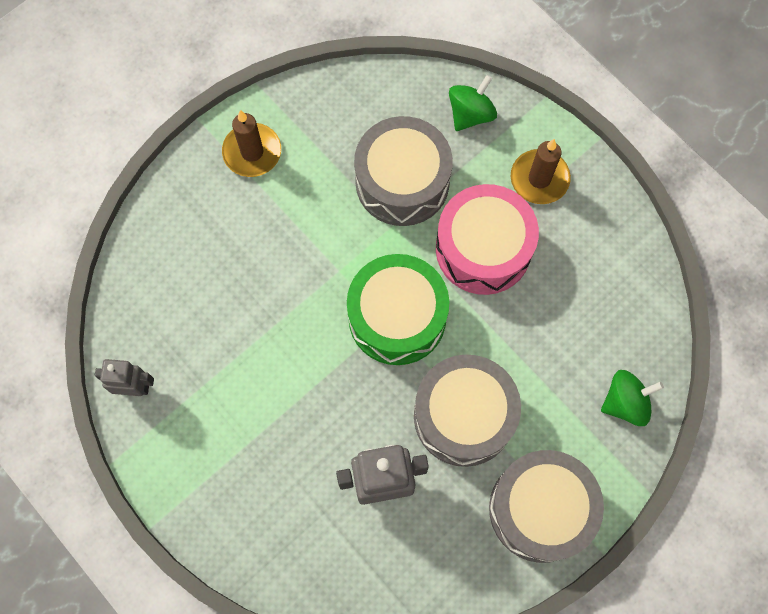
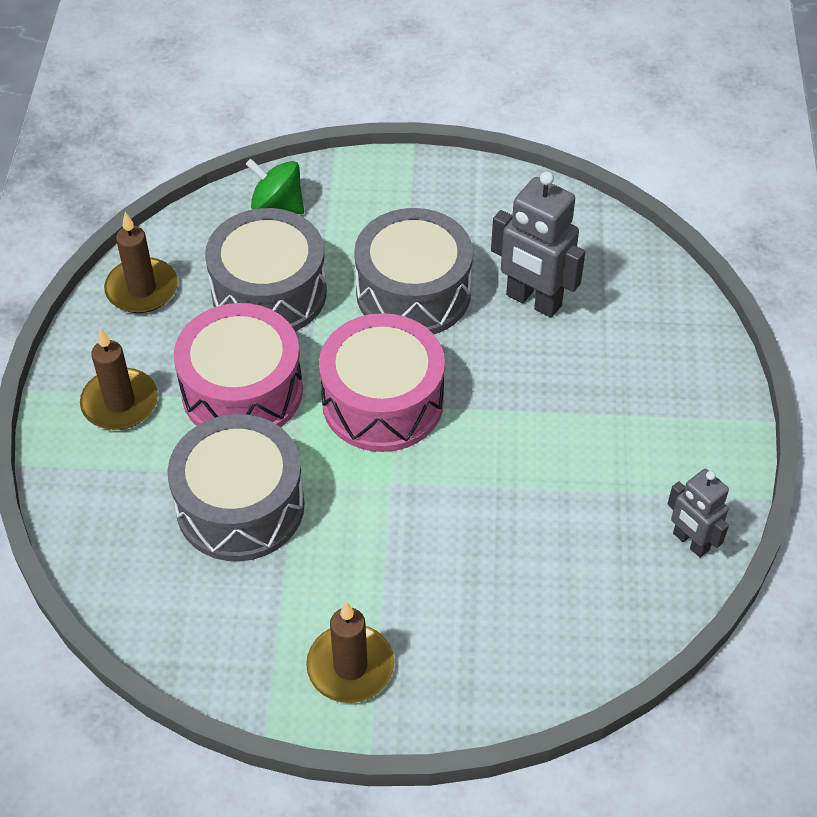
camera: 135 degrees left, 20 degrees down
(397, 317) = (382, 402): green drum -> pink drum
(470, 114) = (100, 510): green spinning top -> none
(540, 509) = (428, 197): grey drum -> grey drum (269, 292)
(624, 259) = (142, 289): none -> brown candle

